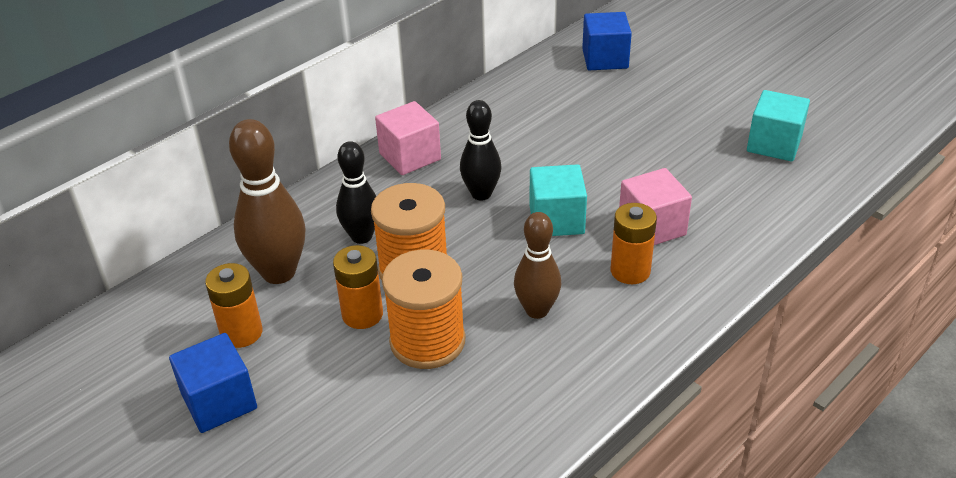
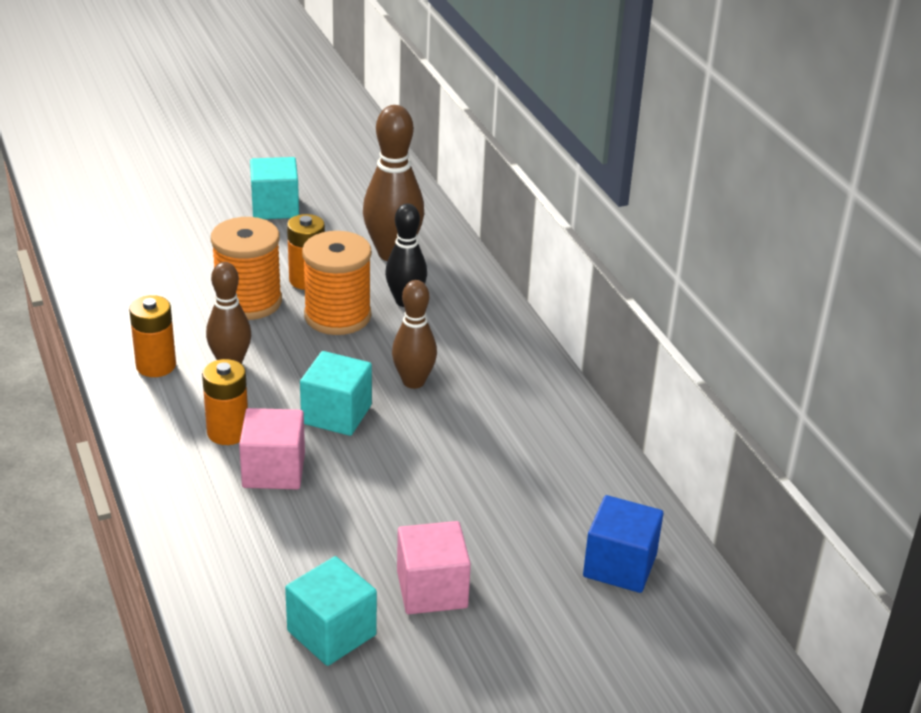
camera: 110 degrees right, 5 degrees down
(219, 401) = (275, 207): blue cube -> turquoise cube
(241, 333) = (337, 226): orange battery -> orange battery (156, 366)
(410, 156) = (508, 356): pink cube -> pink cube (432, 589)
(481, 194) = (413, 382): black bowling pin -> brown bowling pin

